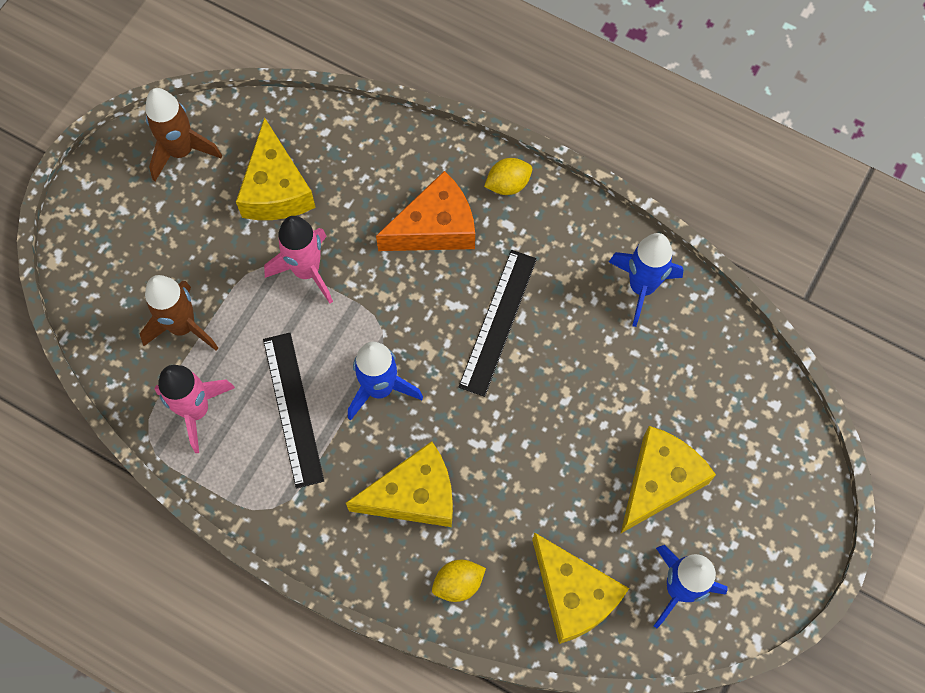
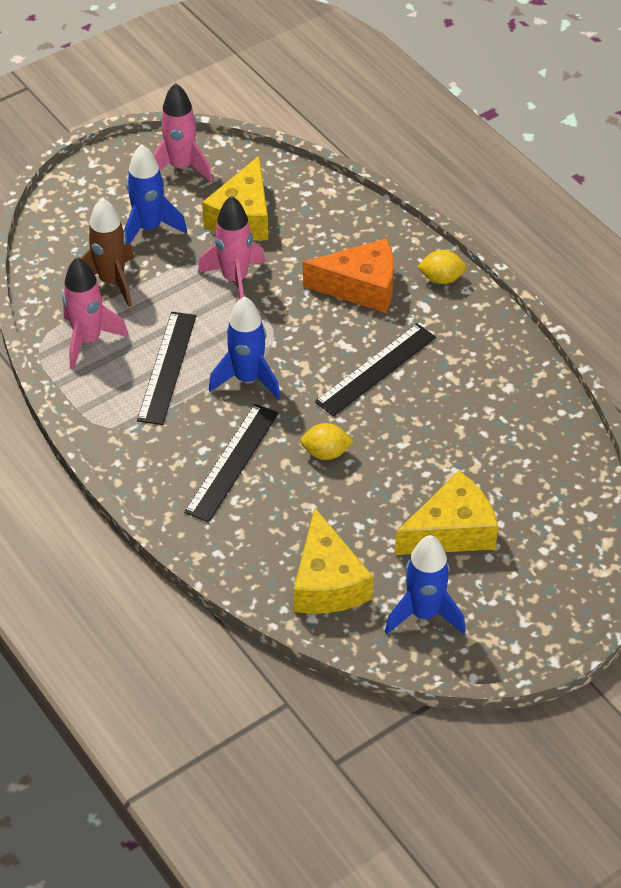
camera: 25 degrees right, 20 degrees down
(181, 151) = (181, 167): brown rocket -> pink rocket
(414, 495) = (232, 462): yellow cheese -> black ruler
(458, 583) = (232, 536): yellow lemon -> yellow lemon (326, 453)
(641, 287) = (517, 389): blue rocket -> blue rocket (149, 228)

